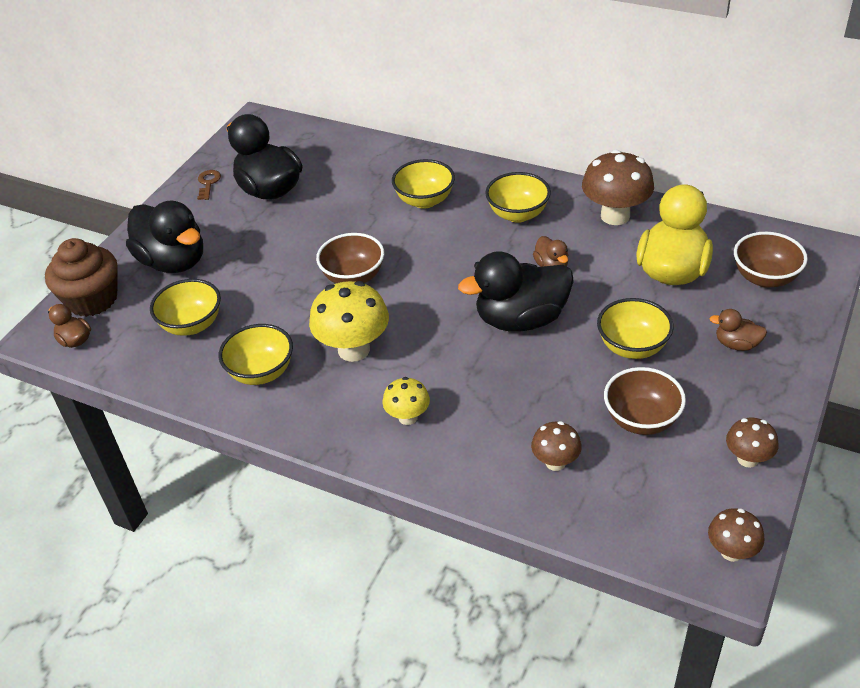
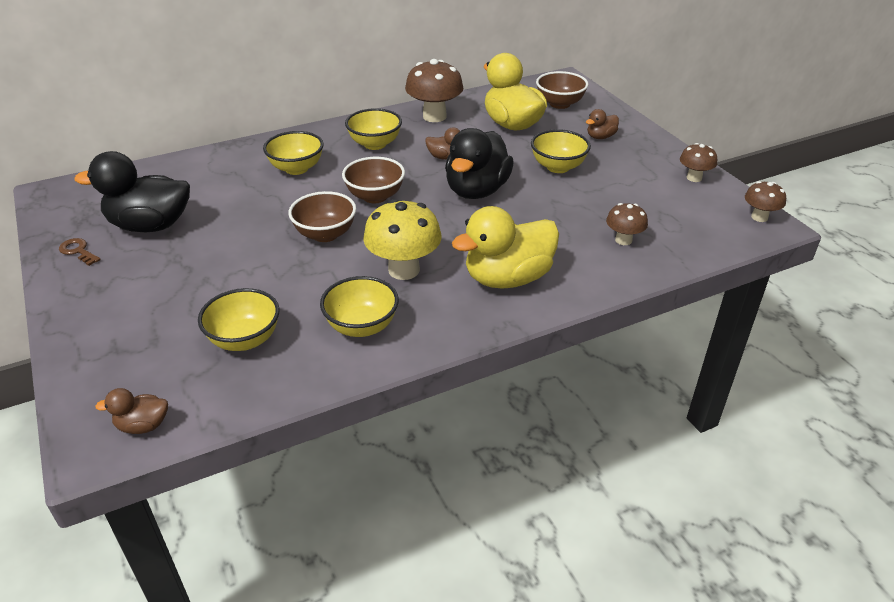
camera: 55 degrees left, 5 degrees down
(92, 299) = (105, 388): brown cupcake -> none
(173, 261) = (144, 315): black duck -> none
(408, 417) = (507, 278): yellow mushroom -> yellow duck
(641, 419) = (623, 194): brown bowl -> brown bowl (375, 196)

